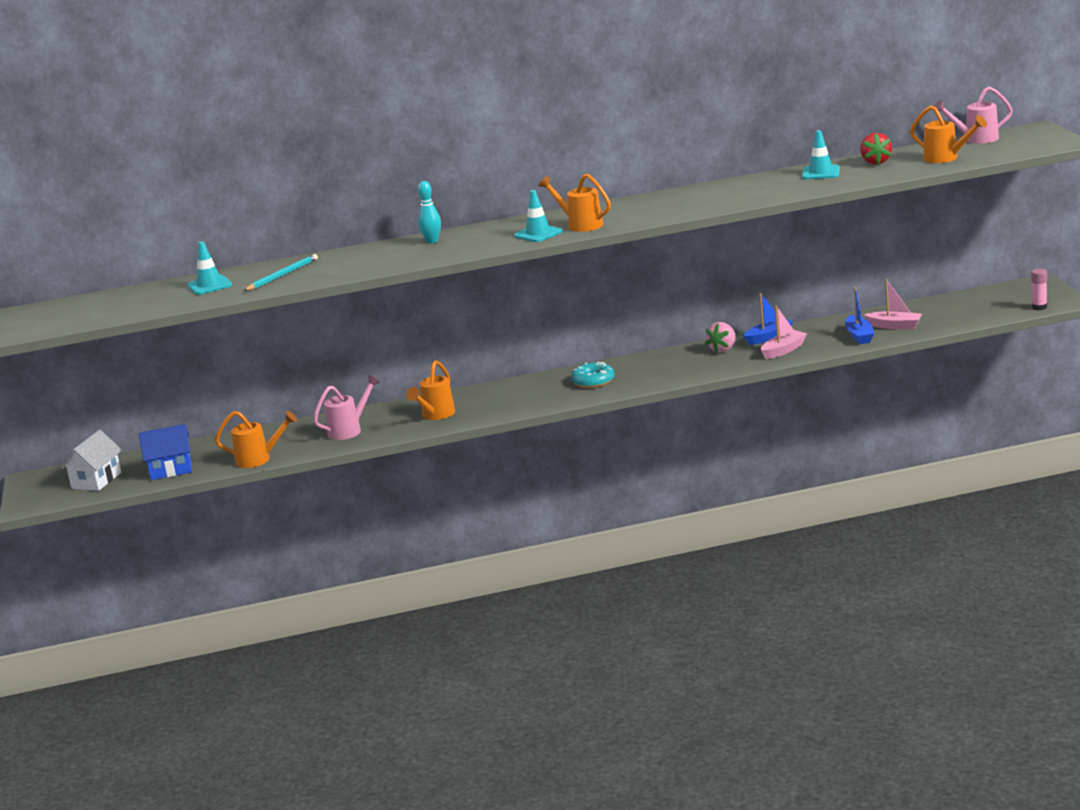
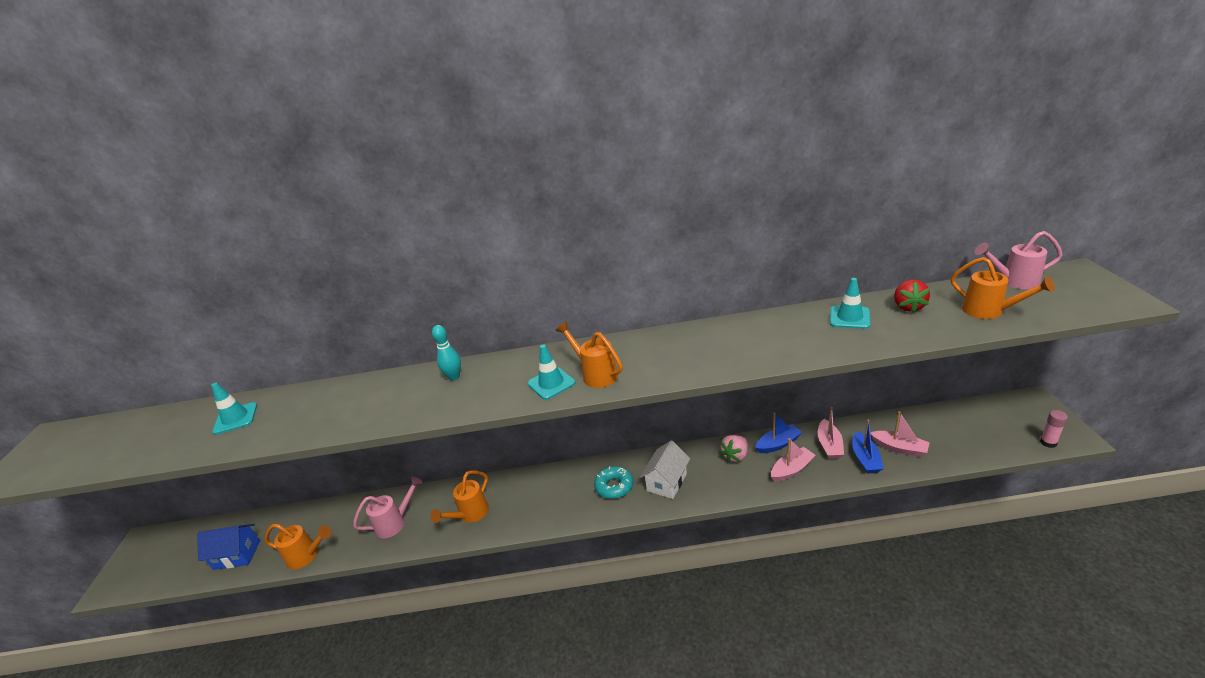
camera: 10 degrees right, 10 degrees up
(96, 480) = (178, 558): white house -> white house (667, 482)
(282, 275) = (301, 413): turquoise pencil -> none
(823, 332) = (829, 445): none -> pink boat

